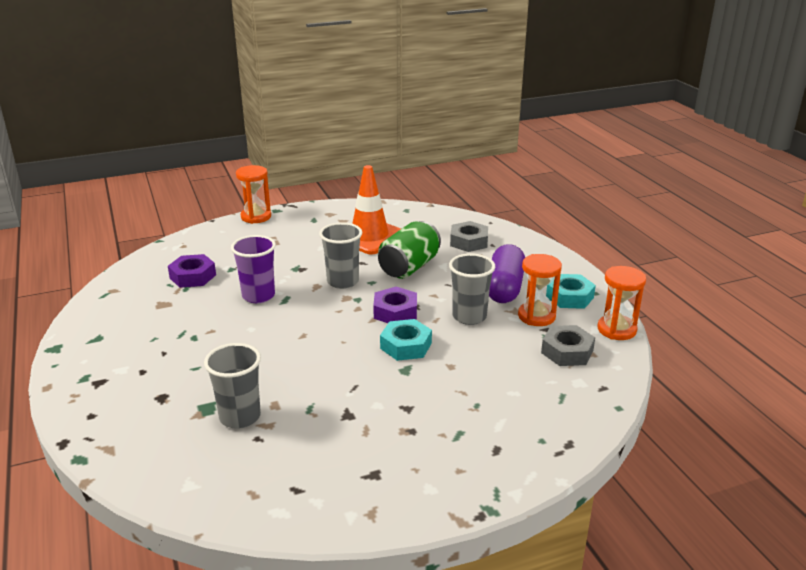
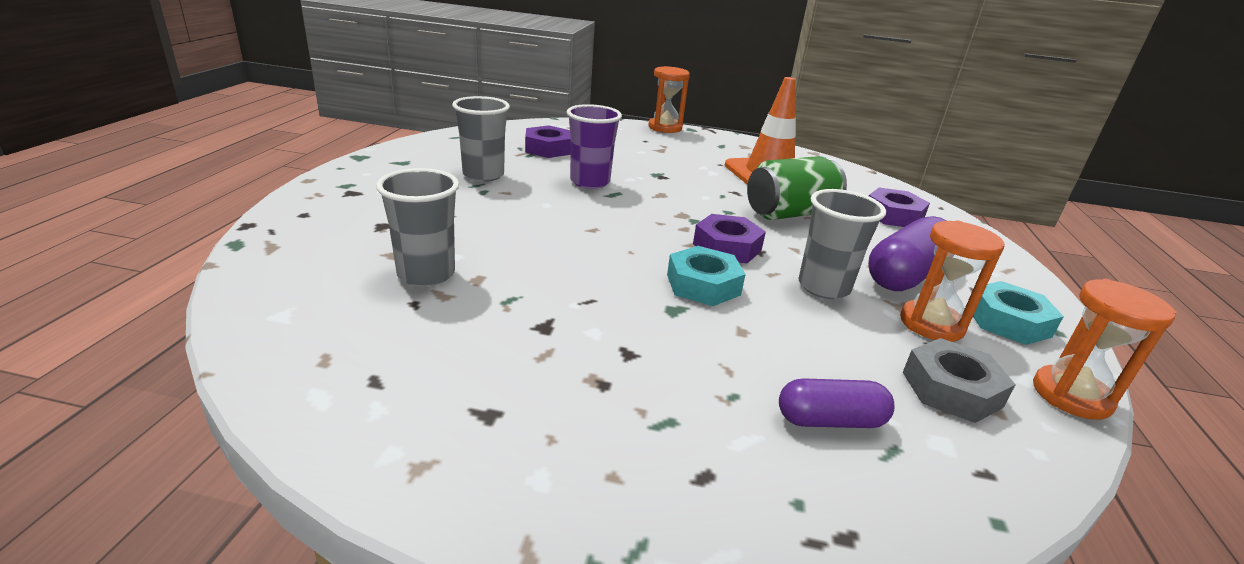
camera: 30 degrees right, 0 degrees up
(343, 282) = (694, 200): grey cup -> grey cup (483, 175)
(469, 242) = (893, 215): grey nut -> purple nut
(527, 395) = (830, 420): none -> purple capsule

